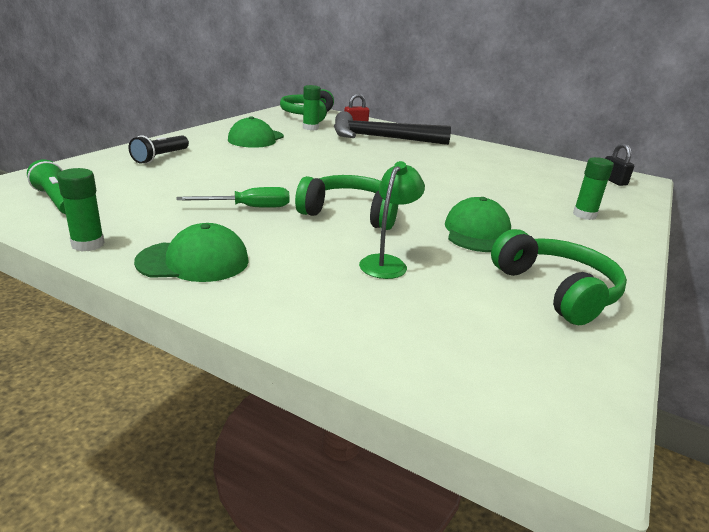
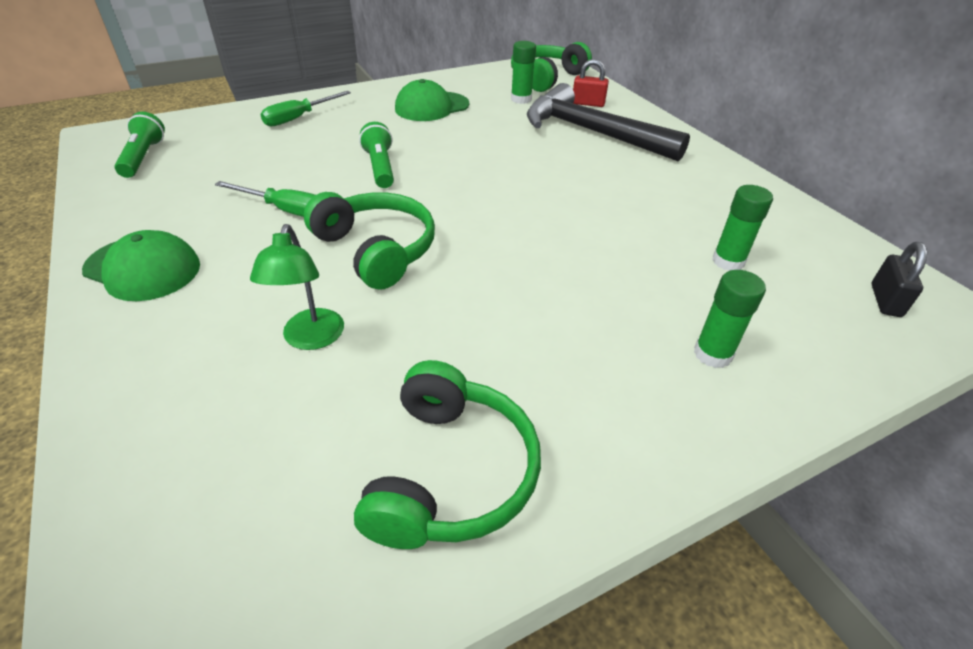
camera: 35 degrees right, 15 degrees up
(88, 244) = (96, 219): green glue stick -> green glue stick (728, 261)
(160, 157) = (299, 118): black flashlight -> green screwdriver
(277, 174) = (380, 167): none -> green flashlight
(387, 263) = (311, 339): green lamp -> green lamp turned 120 degrees clockwise
(477, 232) = (490, 330): green cap -> none

